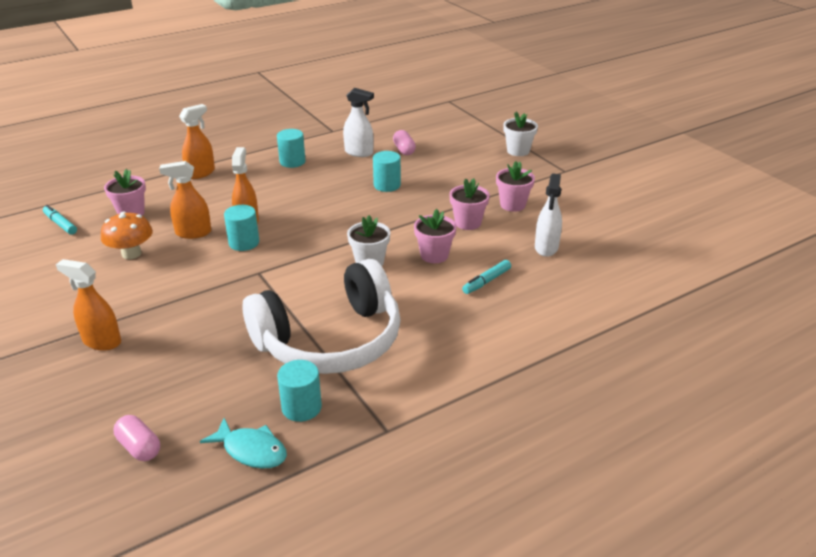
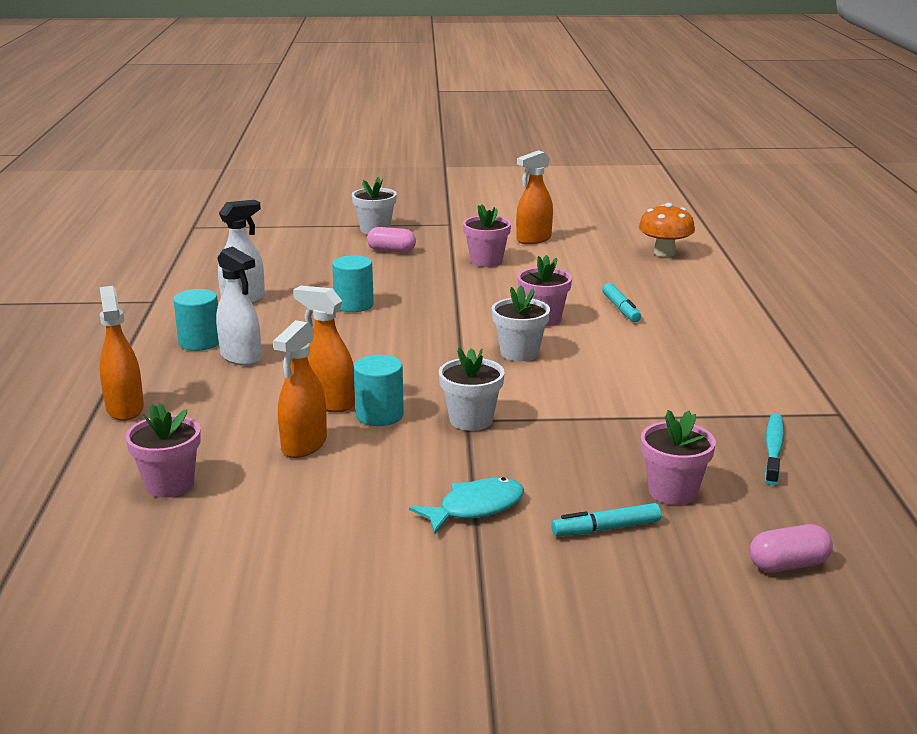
camera: 60 degrees left, 10 degrees down
(60, 224) = (111, 556): turquoise marker -> turquoise marker (606, 529)
(101, 341) = (524, 561): orange spray bottle -> orange spray bottle (533, 239)
(131, 253) = (302, 503): orange mushroom -> orange mushroom (664, 253)
(251, 450) = (833, 492): turquoise fish -> turquoise fish (475, 508)
(259, 274) = (471, 420): none -> white flower pot
(301, 407) = (773, 449): turquoise cylinder -> turquoise toothbrush
(330, 340) = (658, 407): white headphones -> none
(404, 150) = (279, 277): pink capsule -> pink capsule (391, 251)
(468, 223) = (496, 288): pink flower pot -> pink flower pot (672, 491)
(546, 247) = (587, 270): white spray bottle -> white spray bottle (241, 357)

